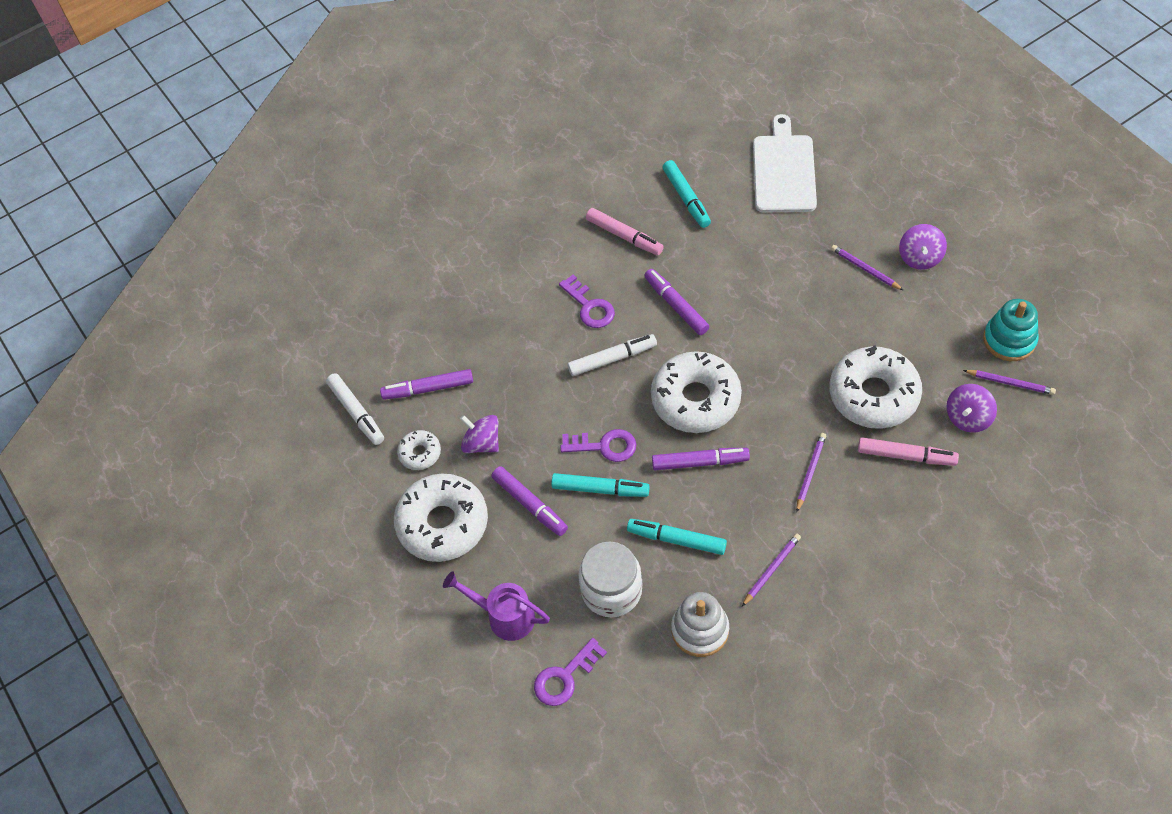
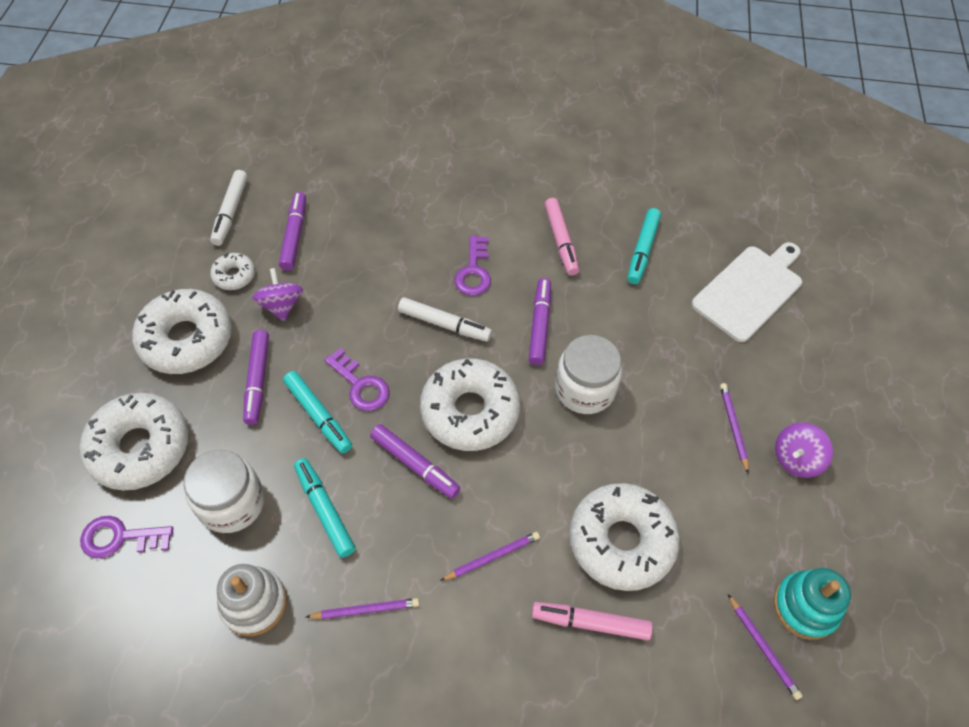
camera: 35 degrees right, 0 degrees up
(428, 389) = (294, 235): purple marker -> purple marker turned 60 degrees clockwise
(504, 616) = (140, 447): purple watering can -> white donut
(751, 323) = (584, 389): none -> white jar
(906, 456) = (590, 622): pink marker -> pink marker turned 135 degrees clockwise
(968, 417) = (686, 642): purple spinning top -> none

